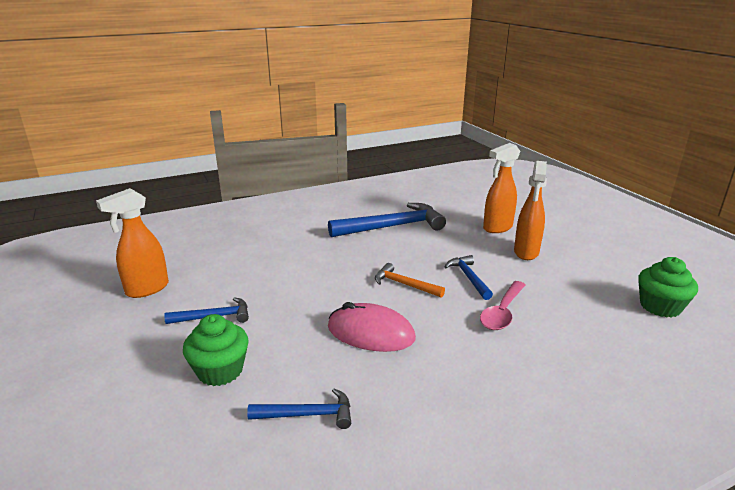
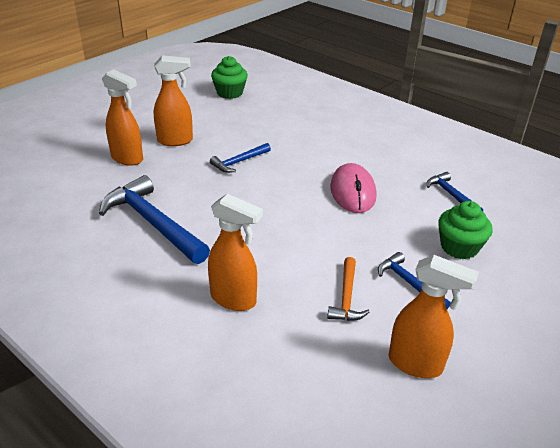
camera: 115 degrees left, 10 degrees up
(282, 240) = (234, 299): none -> orange spray bottle
(404, 284) = (272, 191): orange hammer -> orange hammer (346, 297)
(502, 312) = (280, 143): pink spoon -> none

